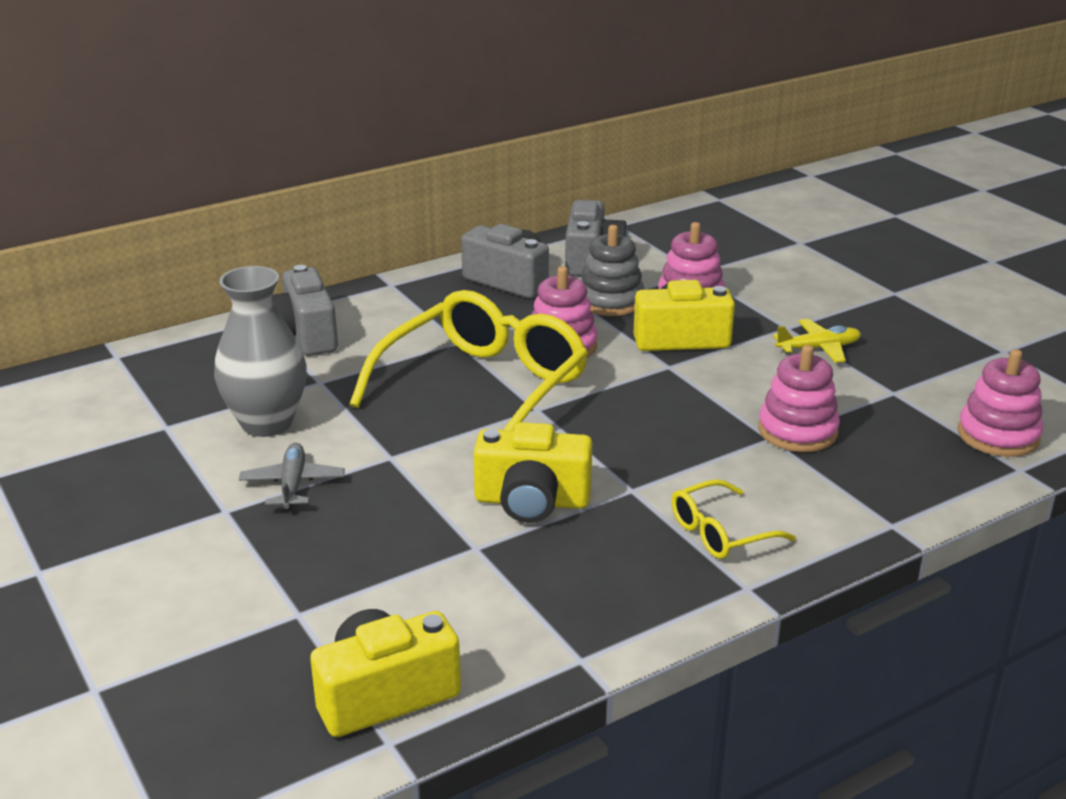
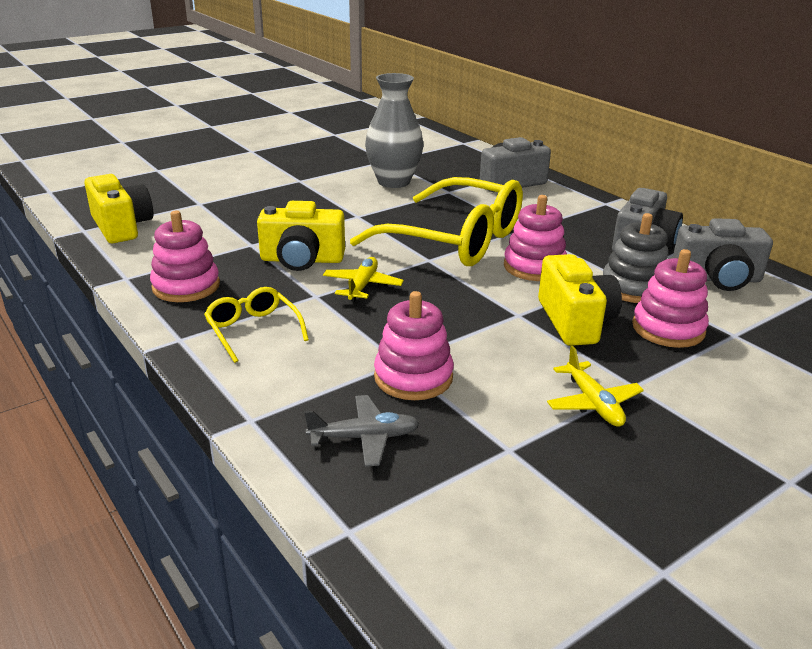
camera: 85 degrees right, 0 degrees up
(293, 484) = (325, 193): grey plane -> grey plane (364, 438)
(532, 501) = (302, 260): yellow camera -> yellow camera turned 90 degrees counterclockwise
(607, 456) = (362, 286): none -> yellow plane
(998, 435) = (424, 524): pink stacking toy -> pink stacking toy (186, 286)

